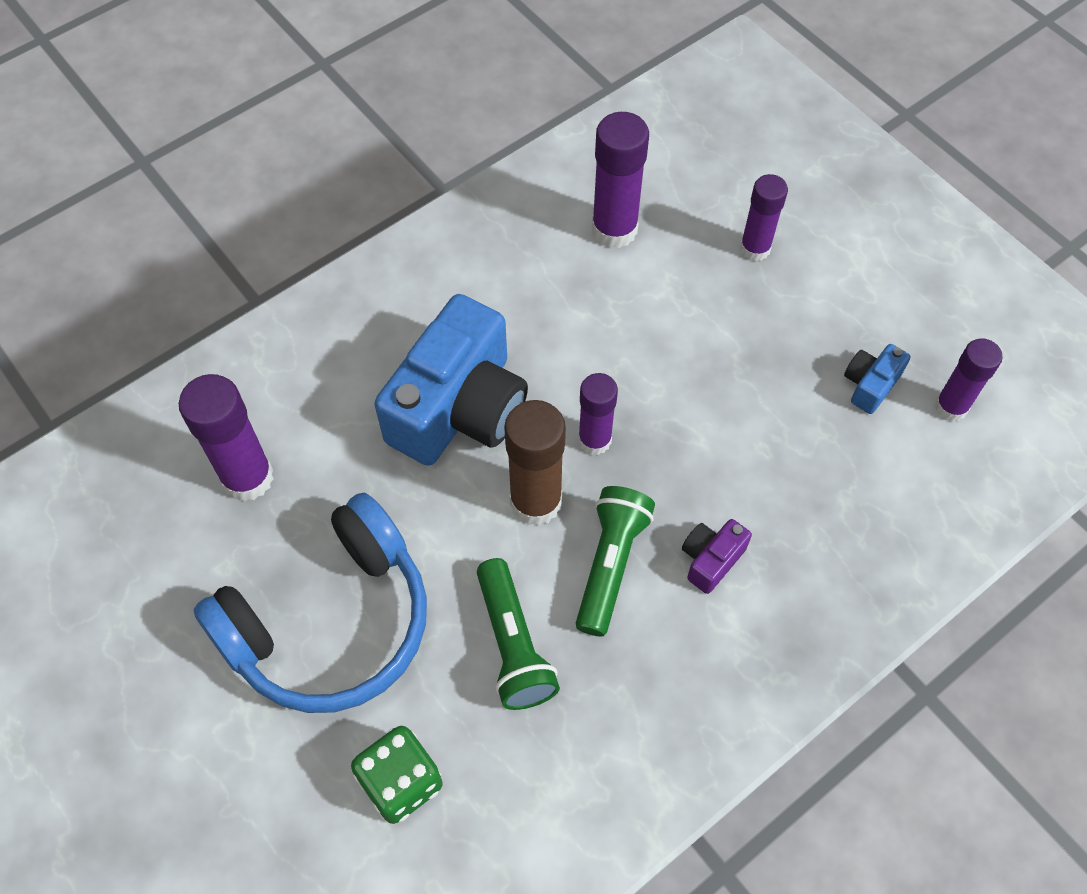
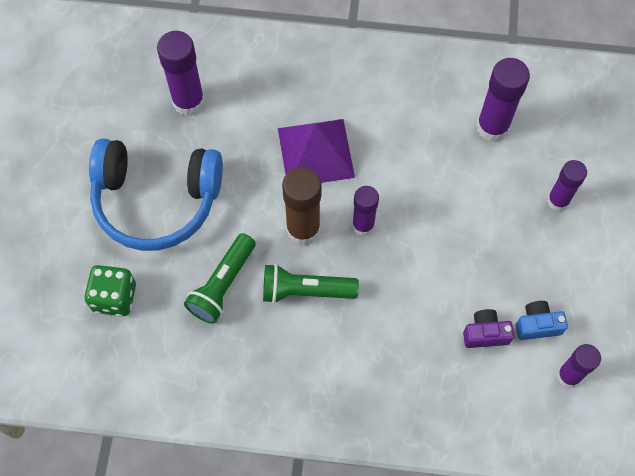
camera: 45 degrees right, 5 degrees up
(459, 408) = (316, 152): blue camera -> purple pyramid
(610, 564) = (305, 290): green flashlight -> green flashlight turned 150 degrees counterclockwise
(711, 559) = (355, 333): purple camera -> purple camera (485, 334)

